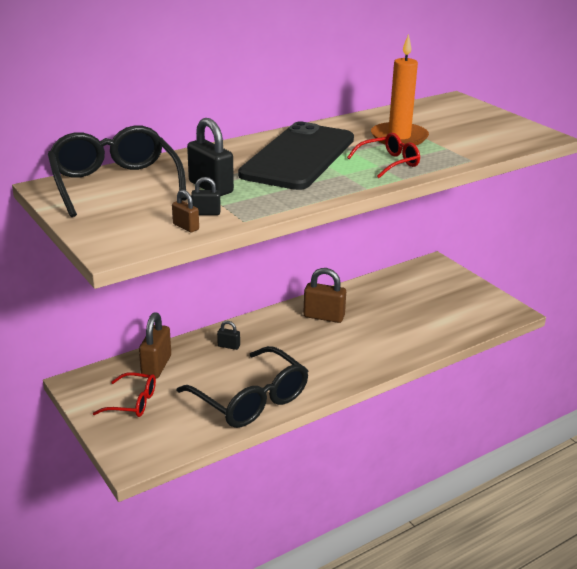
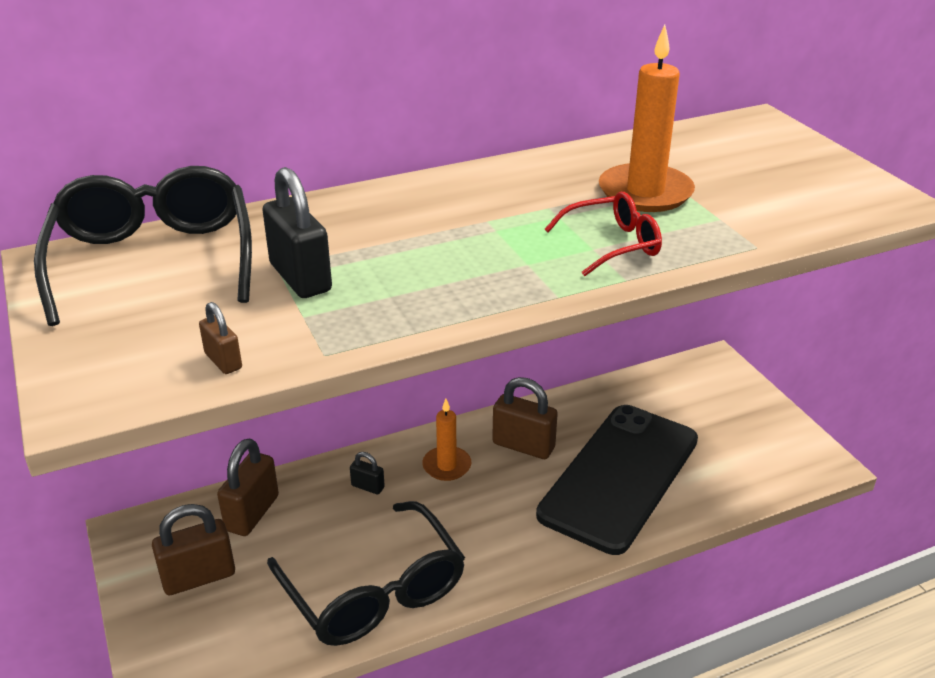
camera: 10 degrees right, 5 degrees up
(133, 402) = (199, 577): red glasses -> brown padlock
(206, 213) = (269, 333): black padlock -> none
(277, 331) = (446, 466): none -> orange candle
(298, 157) = (466, 223): black phone -> black phone (619, 476)

